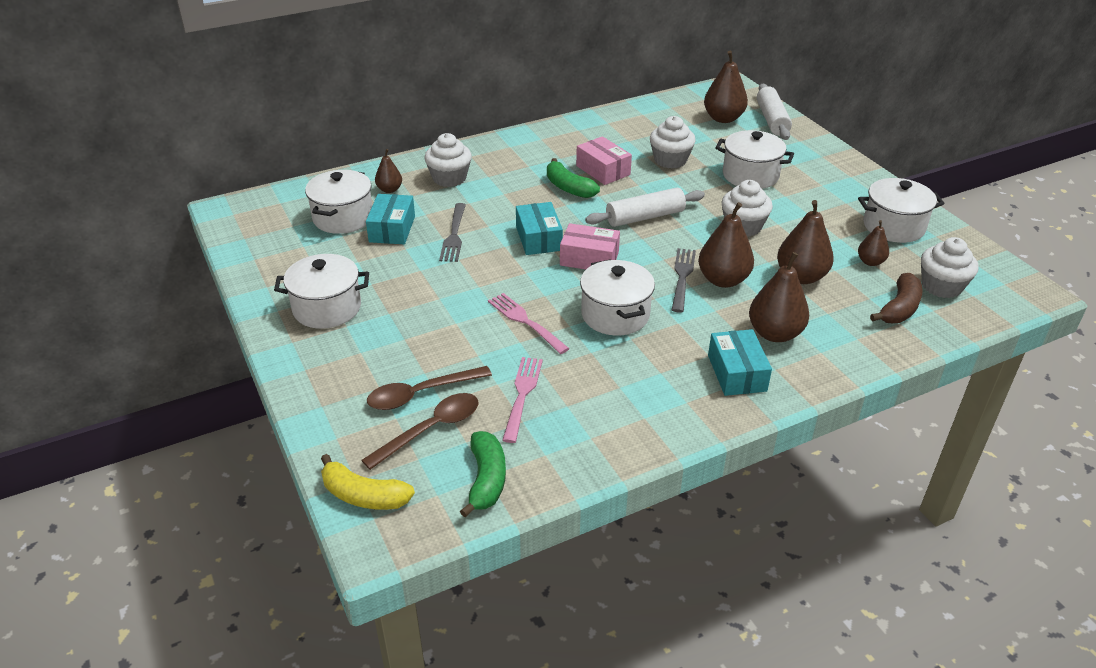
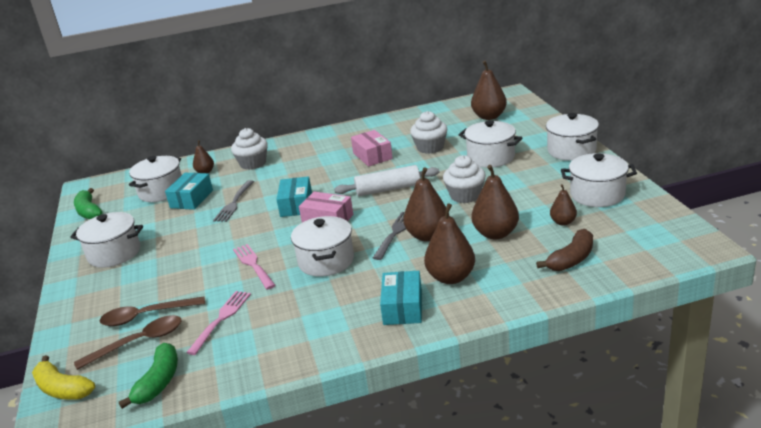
camera: 15 degrees right, 10 degrees down
(568, 187) = (339, 169): green banana -> green banana (89, 211)
(772, 120) = (529, 116): white rolling pin -> none
(840, 168) = (571, 150): none -> white pot
(941, 286) = (619, 242): white cupcake -> none

